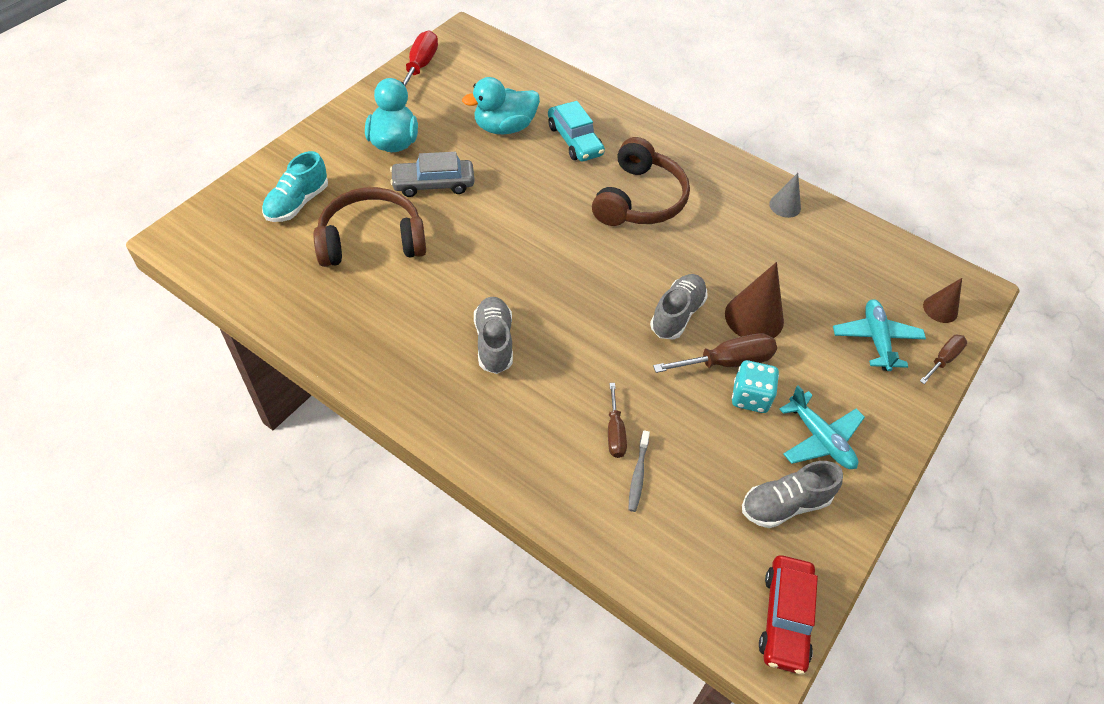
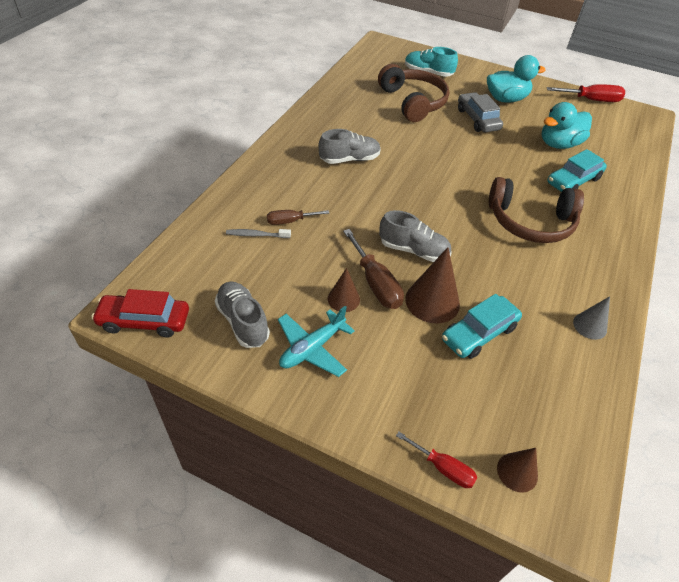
camera: 80 degrees right, 5 degrees down
(504, 127) = (559, 144): turquoise duck -> turquoise duck turned 90 degrees counterclockwise
(750, 397) = (343, 299): turquoise dice -> brown cone
(795, 291) = (479, 333): none -> turquoise car
(876, 339) = (445, 401): turquoise plane -> none
(943, 359) = (443, 468): brown screwdriver -> red screwdriver

